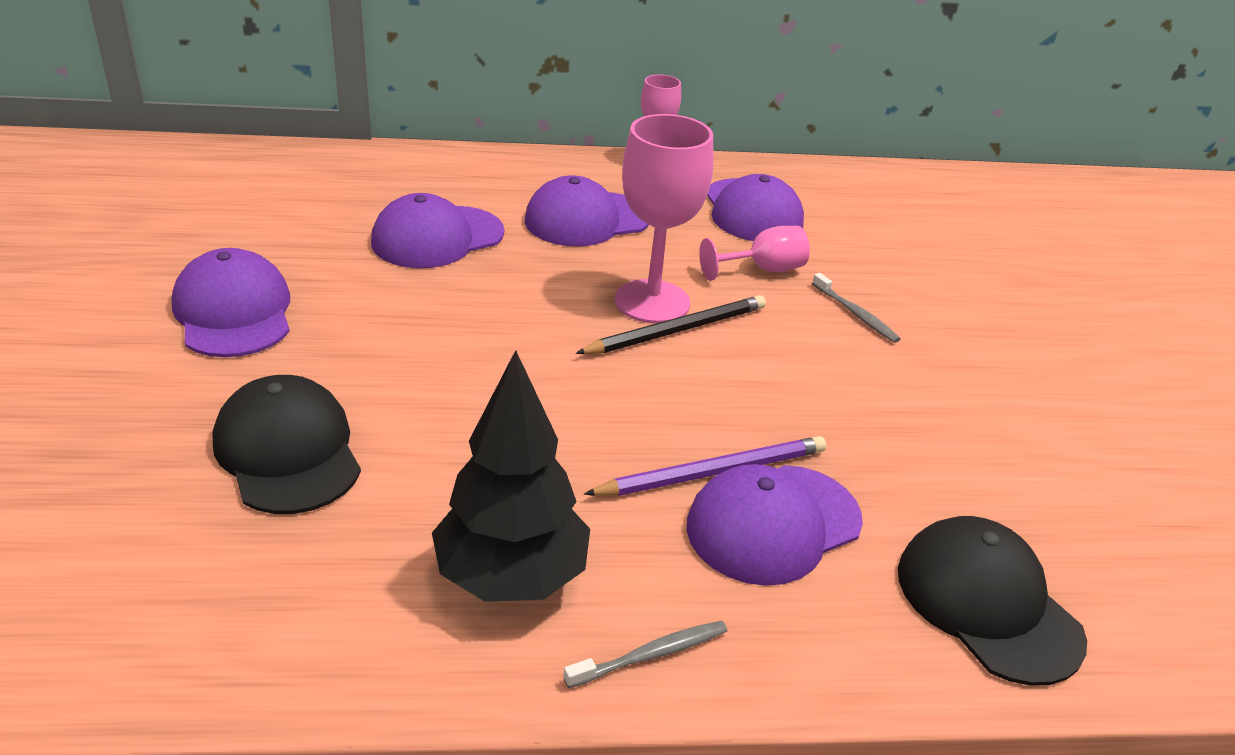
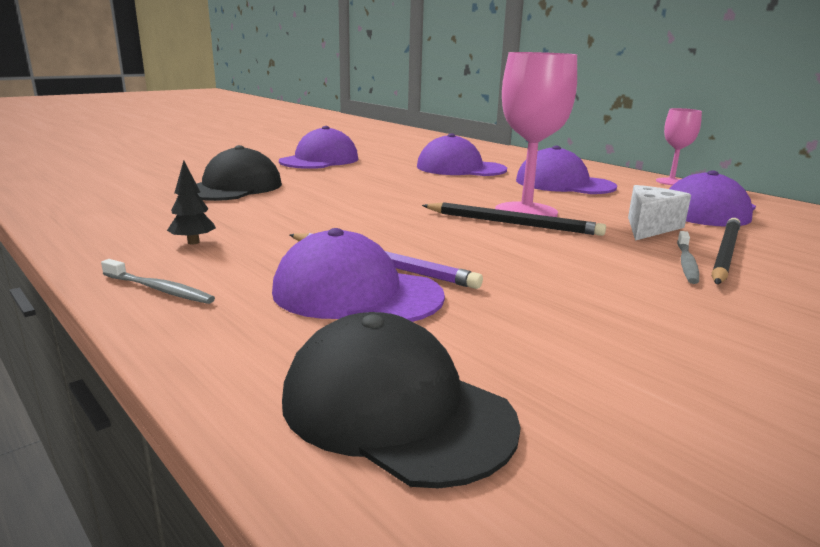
camera: 55 degrees right, 15 degrees down
(511, 577) = (193, 242): black tree -> black tree, size x0.42
(763, 270) = (649, 227): pink goblet -> white cheese
(853, 283) = (725, 253): none -> black pencil
(987, 603) = (395, 409): black cap -> black cap turned 75 degrees counterclockwise

